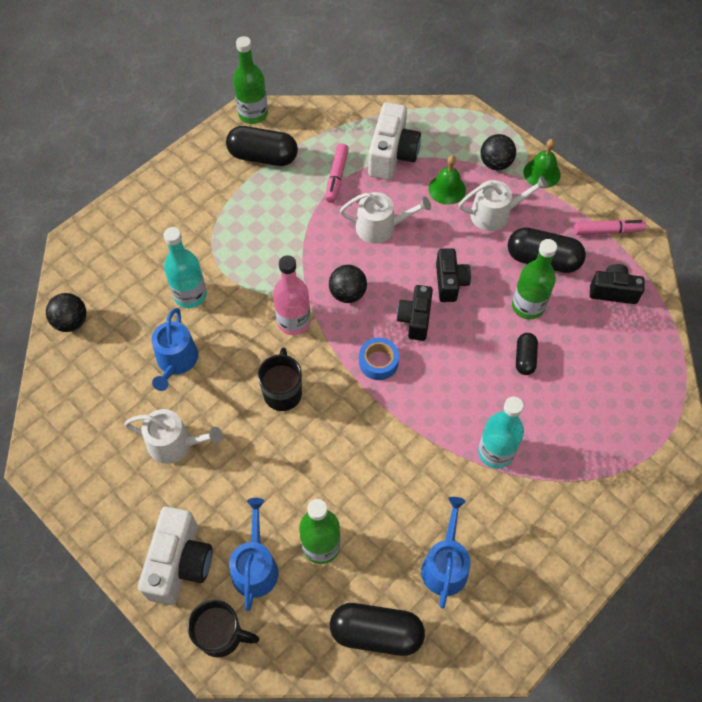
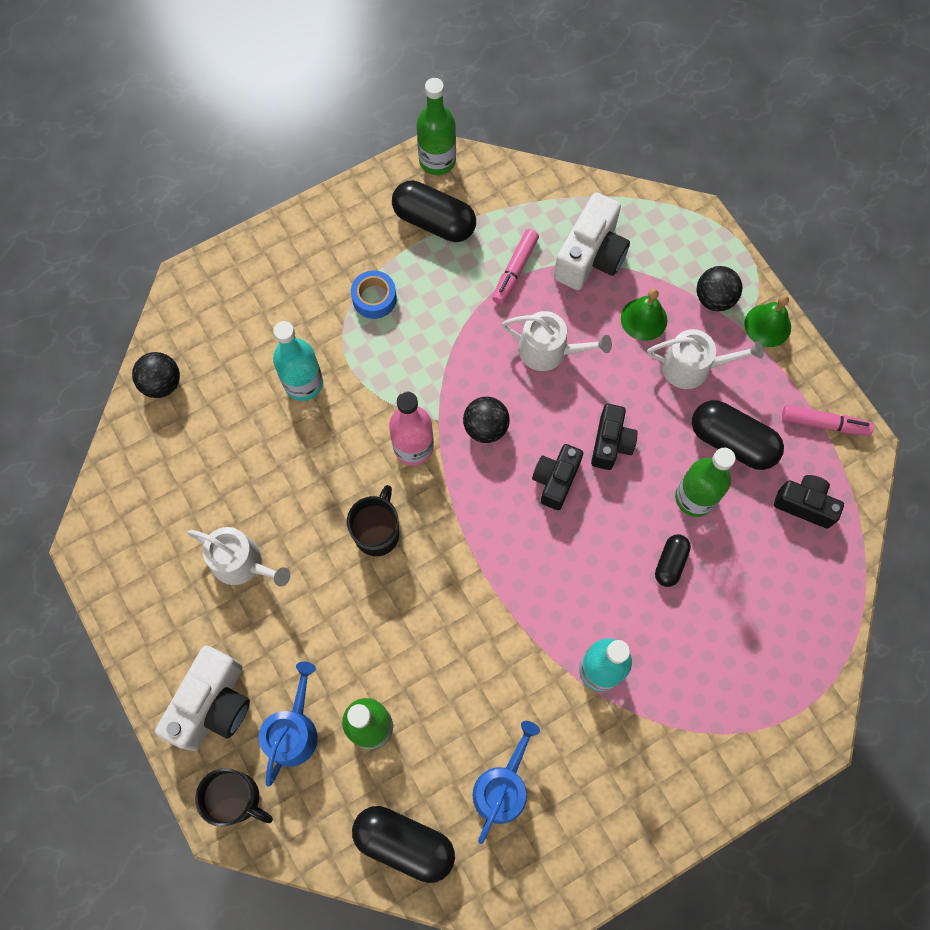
camera: 15 degrees right, 10 degrees up
(176, 361) = (267, 462): blue watering can -> none
(378, 362) = (497, 523): blue tape -> blue tape (374, 298)

